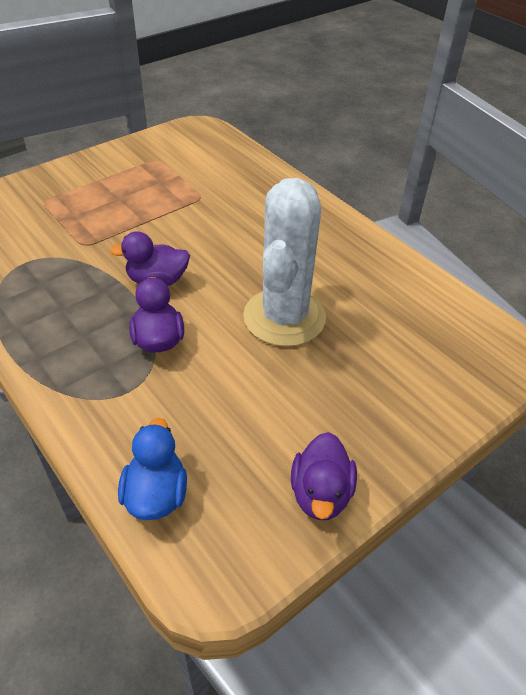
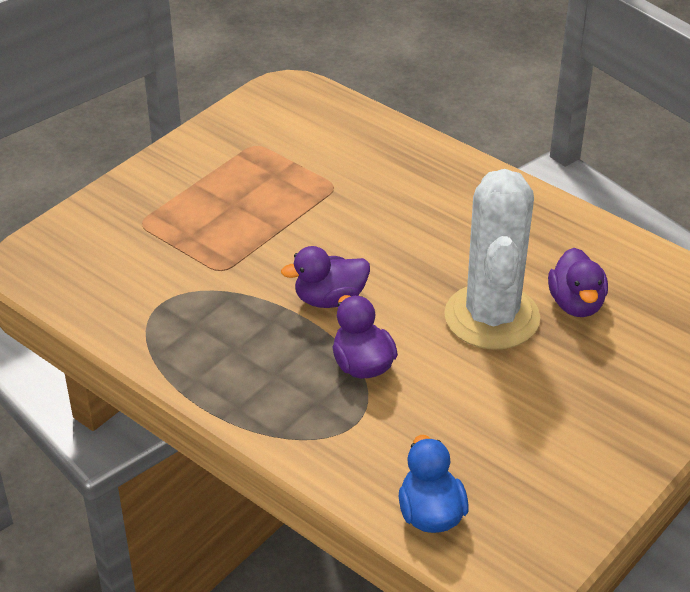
camera: 10 degrees left, 5 degrees down
(320, 493) = (592, 484): purple duck -> purple duck (576, 304)

